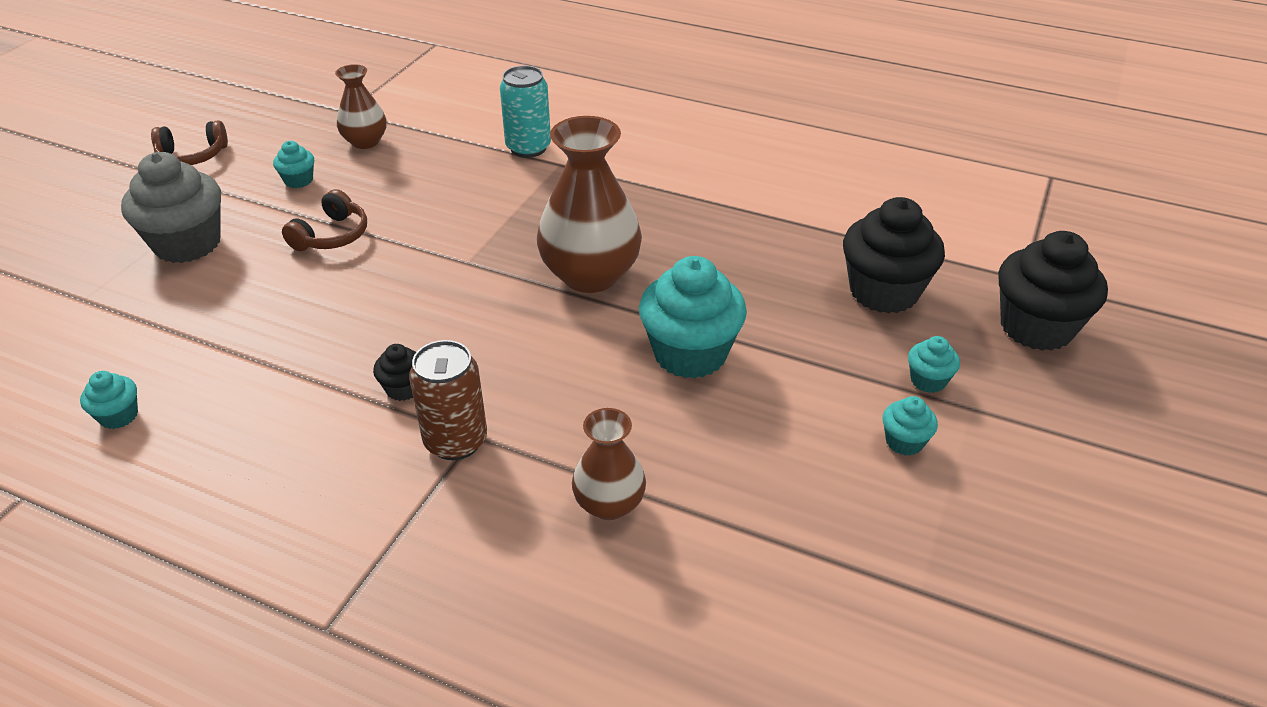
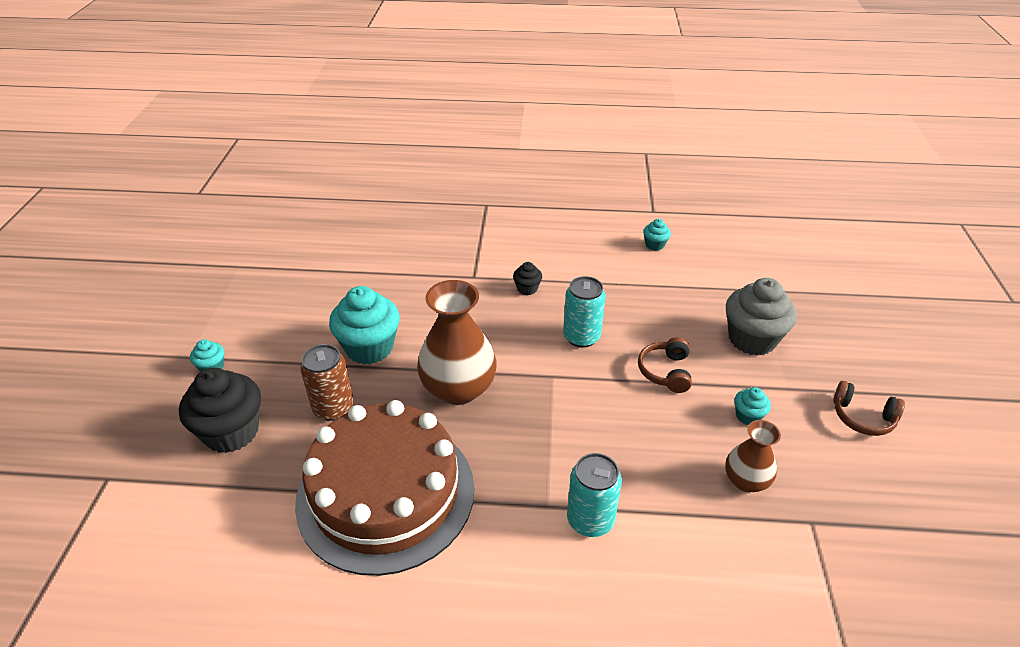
camera: 160 degrees right, 0 degrees up
(192, 156) = (862, 417): brown headphones -> brown headphones turned 120 degrees counterclockwise
(390, 297) = (581, 337): none -> turquoise can
(455, 441) = (481, 272): brown can -> brown can (333, 408)
(609, 504) = (390, 265): brown vase -> none
(710, 202) = (386, 493): none -> brown cake
(904, 442) = (235, 327): turquoise cupcake -> none
(1036, 327) = (118, 429): black cupcake -> none

